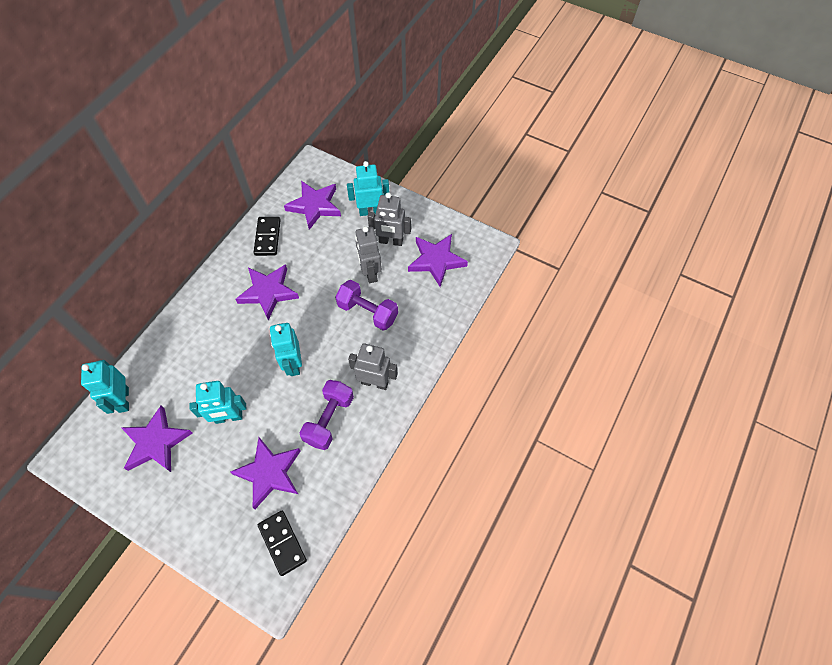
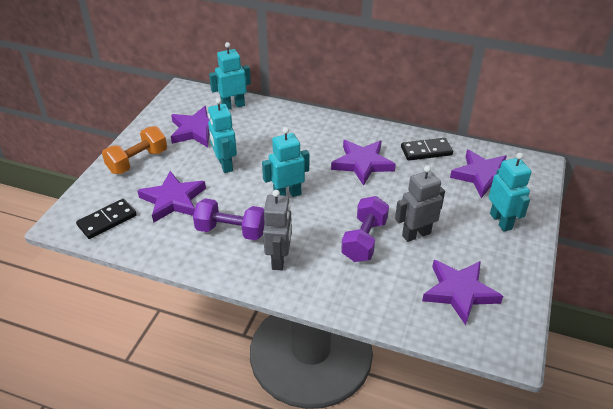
camera: 80 degrees right, 20 degrees down
(191, 511) = (137, 161): none -> orange dumbbell
(391, 241) = (467, 245): grey robot -> none

